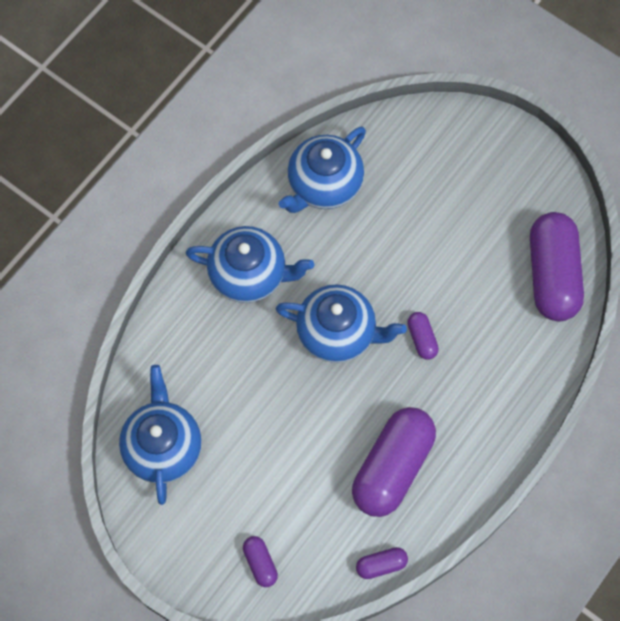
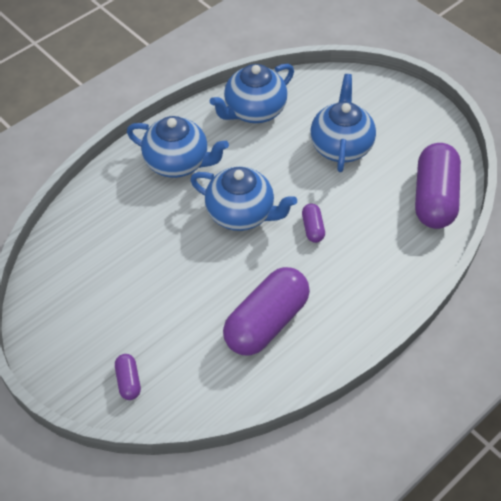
camera: 10 degrees right, 15 degrees down
(163, 446) = (70, 276): blue teapot -> blue teapot (341, 146)
(381, 565) = (238, 400): purple capsule -> none

